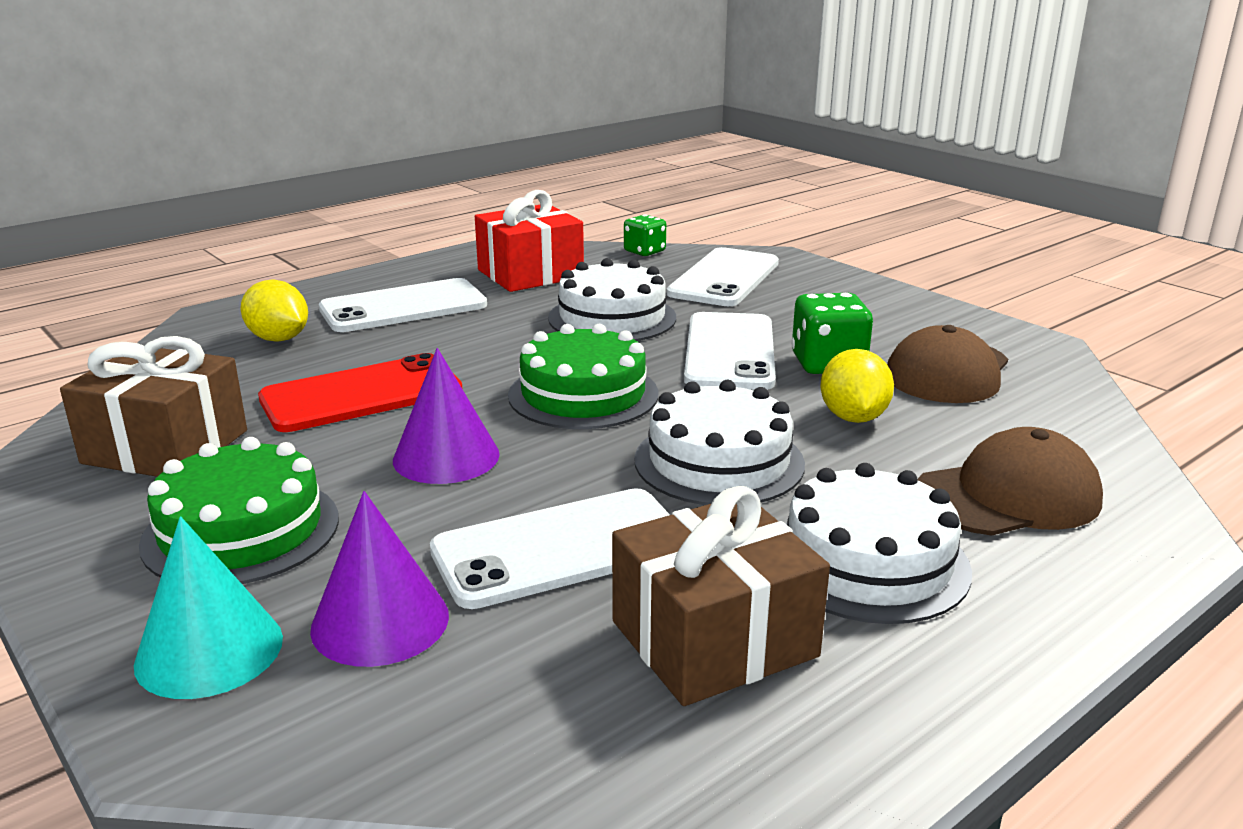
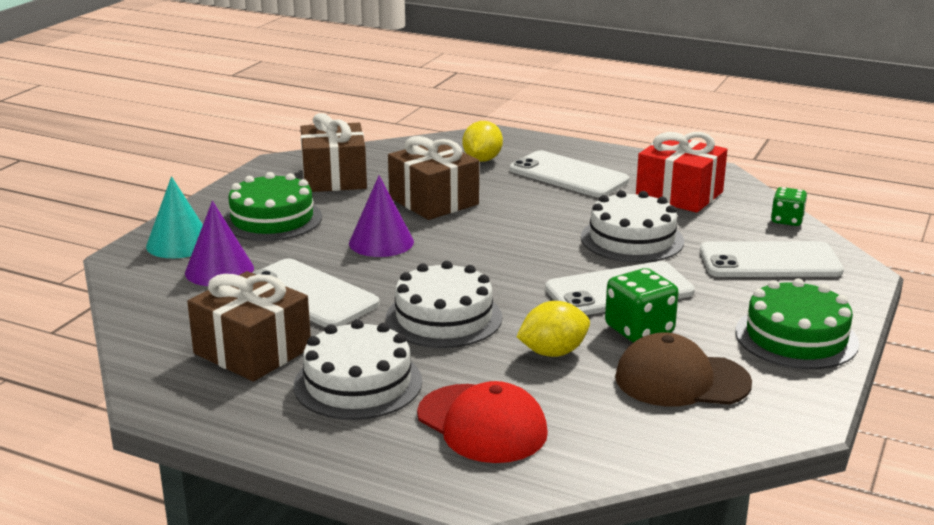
camera: 65 degrees right, 0 degrees up
(361, 394) = (433, 201): red phone -> brown gift
(583, 394) = (496, 258): green cake -> green cake (796, 337)
(1008, 496) = (482, 424): brown cap -> red cap

